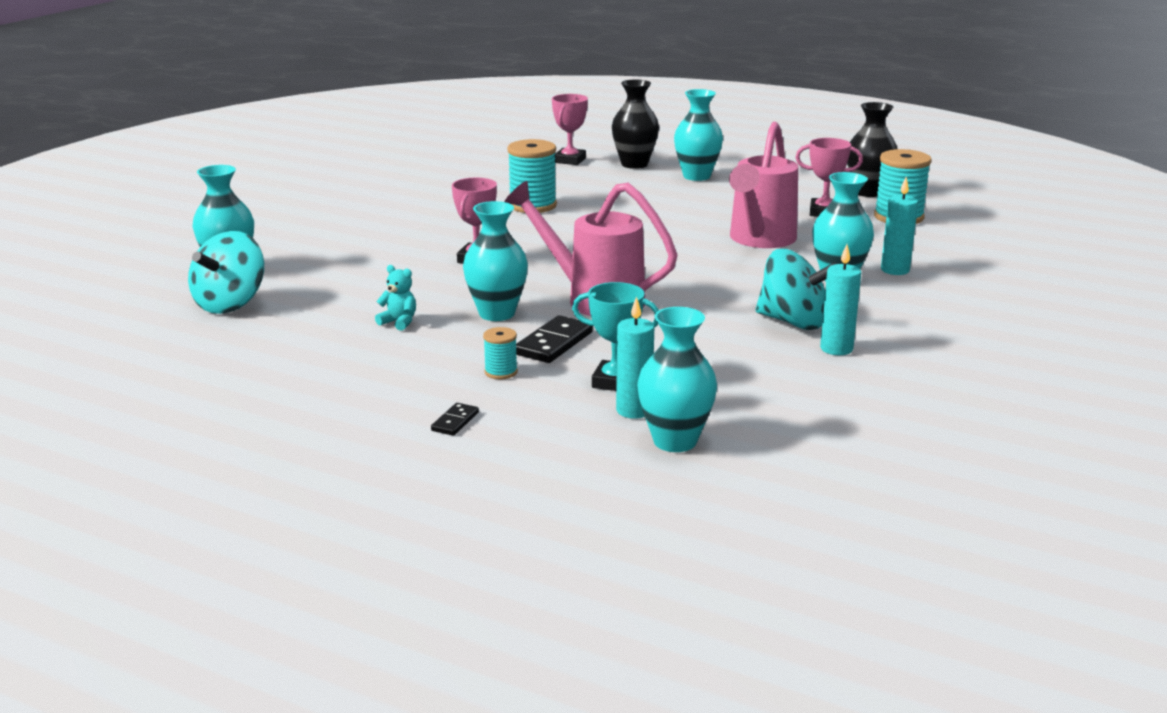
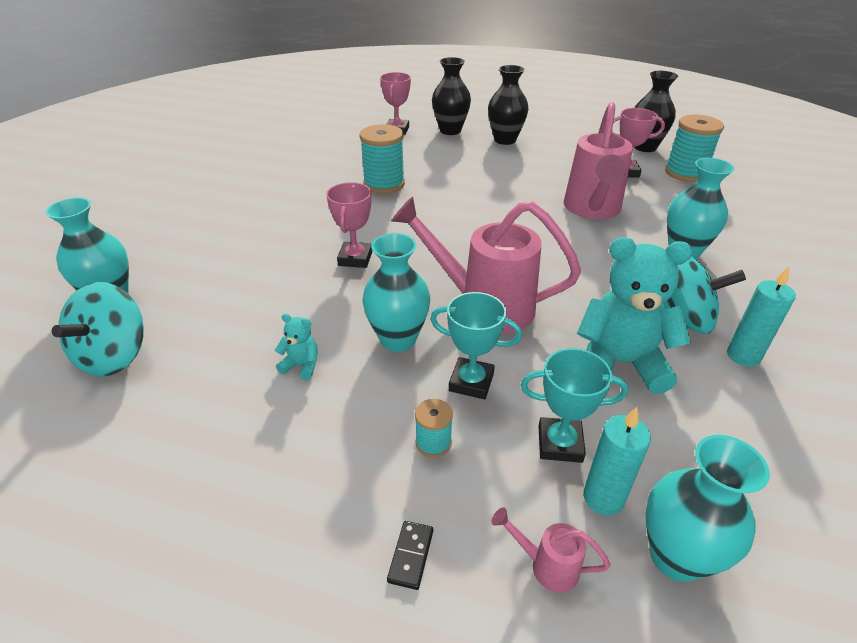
camera: 10 degrees left, 15 degrees up
(554, 343) = (471, 382): black domino -> turquoise trophy
(563, 435) = (546, 565): none -> pink watering can
(696, 176) = (505, 140): turquoise vase -> black vase
(706, 343) = (620, 363): none -> turquoise teddy bear
(895, 270) = (723, 237): turquoise candle -> none

